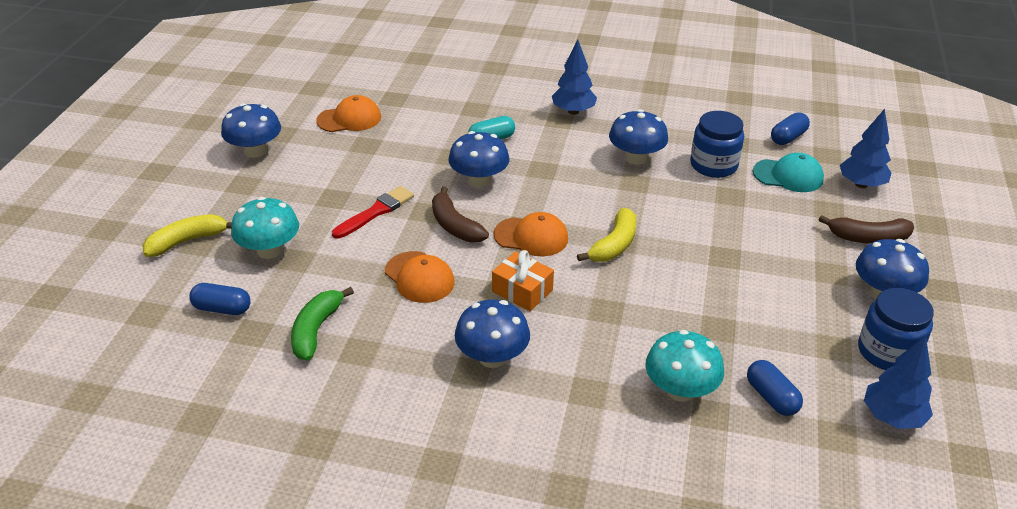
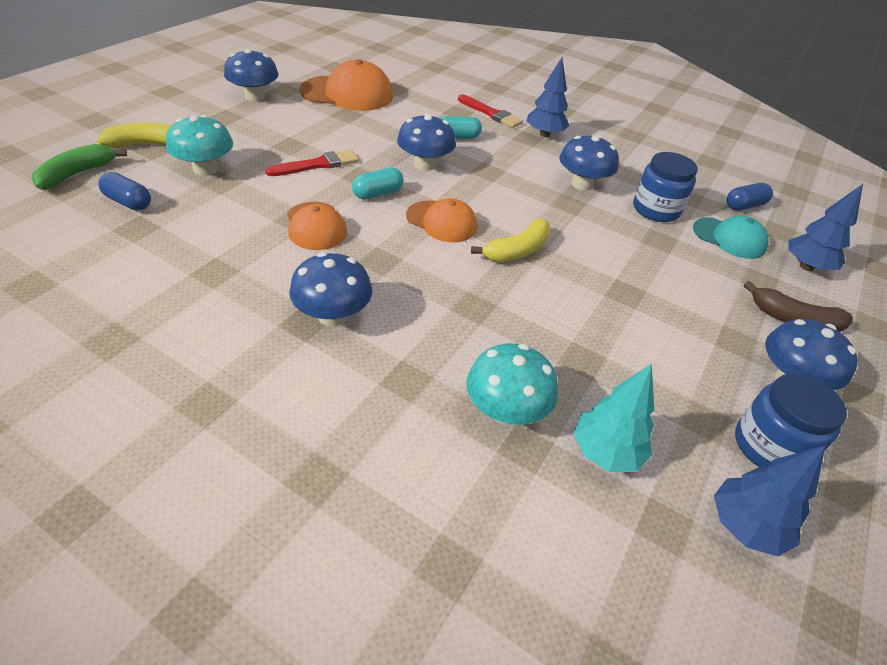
camera: 15 degrees right, 5 degrees up
(316, 330) = (191, 243): green banana -> green banana (77, 174)
(349, 119) = (347, 93): orange cap -> orange cap, size x1.61
(454, 226) = (378, 194): brown banana -> turquoise capsule
(508, 101) = (491, 113): none -> red brush
(522, 291) = (402, 265): orange gift -> none
(771, 397) = (605, 452): blue capsule -> turquoise tree

